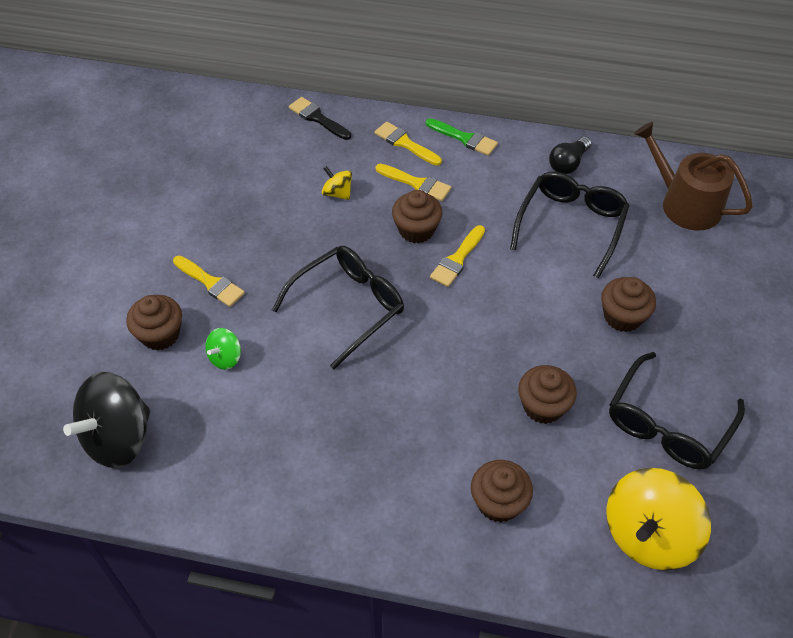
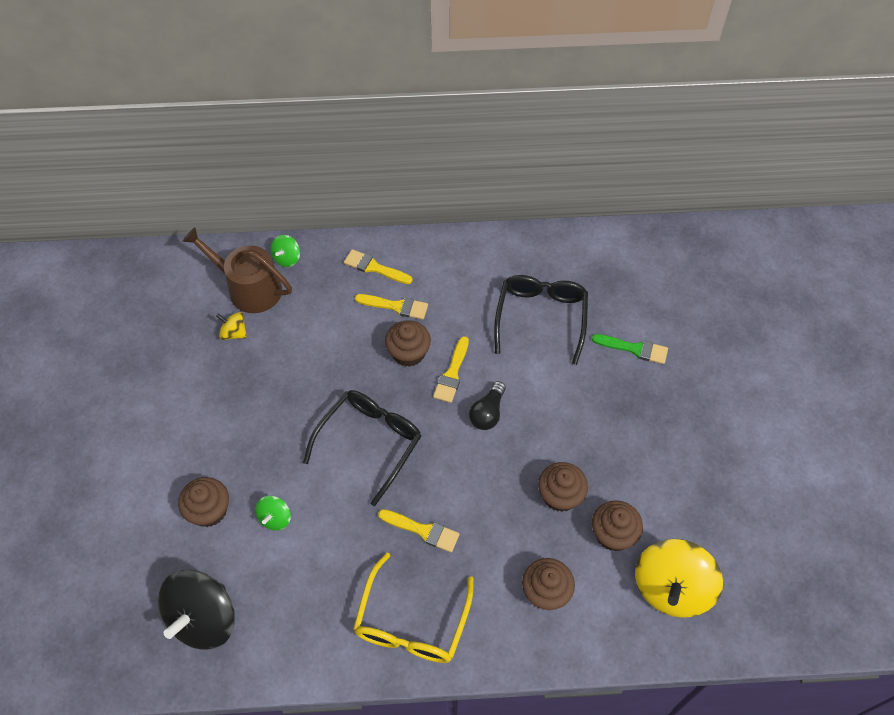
camera: 15 degrees left, 5 degrees up
(211, 283) = (239, 448): yellow brush -> yellow brush (423, 530)
(318, 118) = (287, 258): black brush -> green spinning top
(337, 193) = (327, 332): yellow spinning top -> yellow spinning top (234, 333)
(338, 496) = (412, 622): none -> yellow glasses
(464, 138) = (426, 251): green brush -> green brush (634, 349)
(568, 163) = (523, 257): black light bulb -> black light bulb (487, 413)
(622, 317) = (605, 396): brown cupcake -> brown cupcake (613, 534)
(668, 423) = (664, 485): black glasses -> none
(684, 203) = (631, 274): brown watering can -> brown watering can (249, 288)

